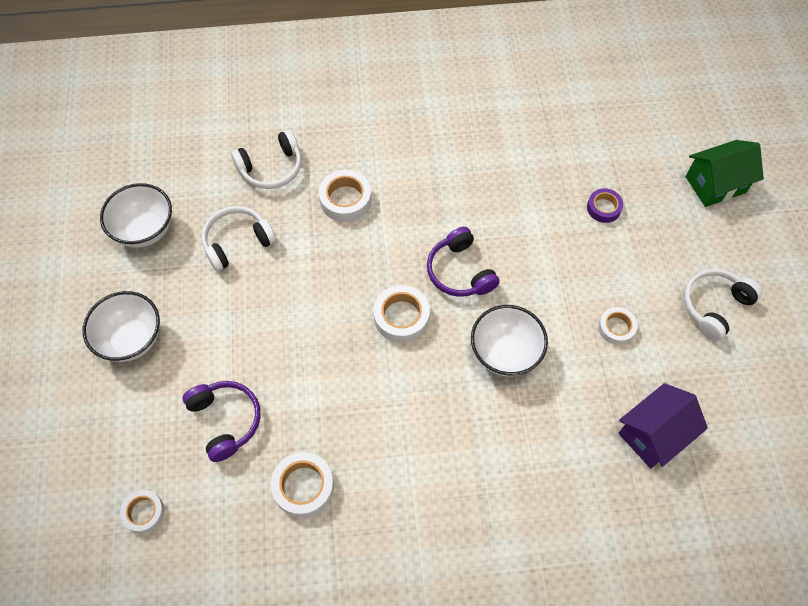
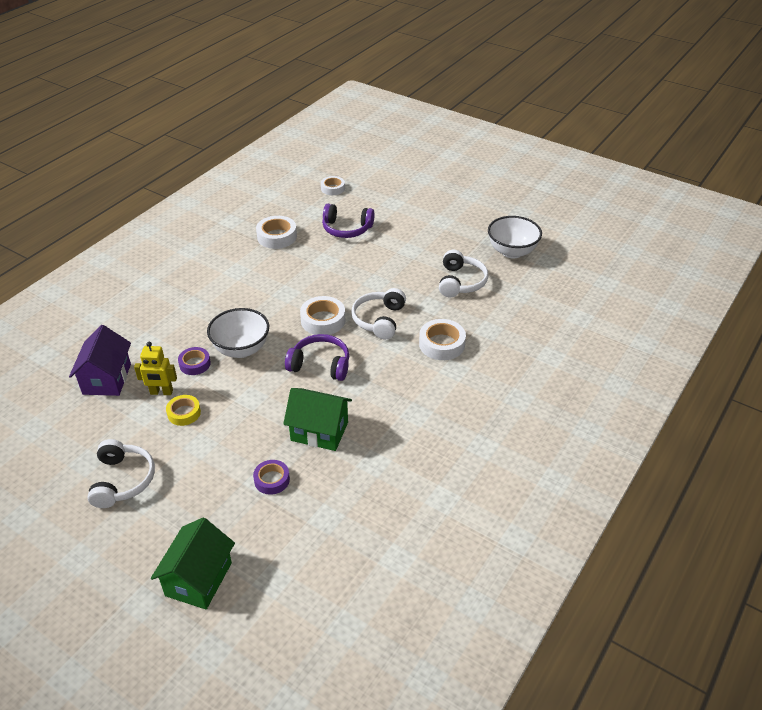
camera: 130 degrees right, 20 degrees down
(131, 339) = (437, 219): white bowl -> none
(271, 168) = (508, 324): white headphones -> white headphones (379, 320)
(529, 214) = (319, 431): none -> green house
(561, 375) = (195, 364): none -> purple tape
(616, 328) = (184, 413): white tape -> yellow tape
(617, 369) = (161, 392): none -> yellow robot

